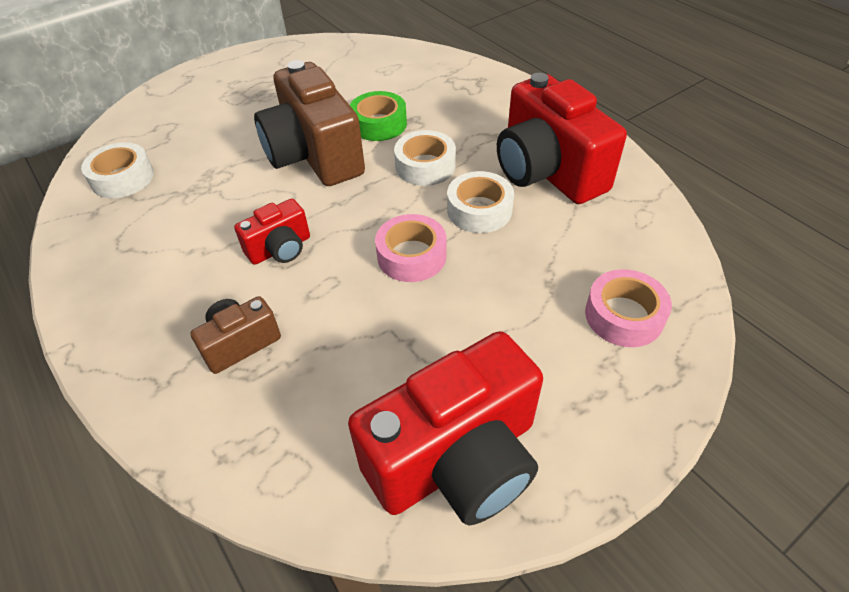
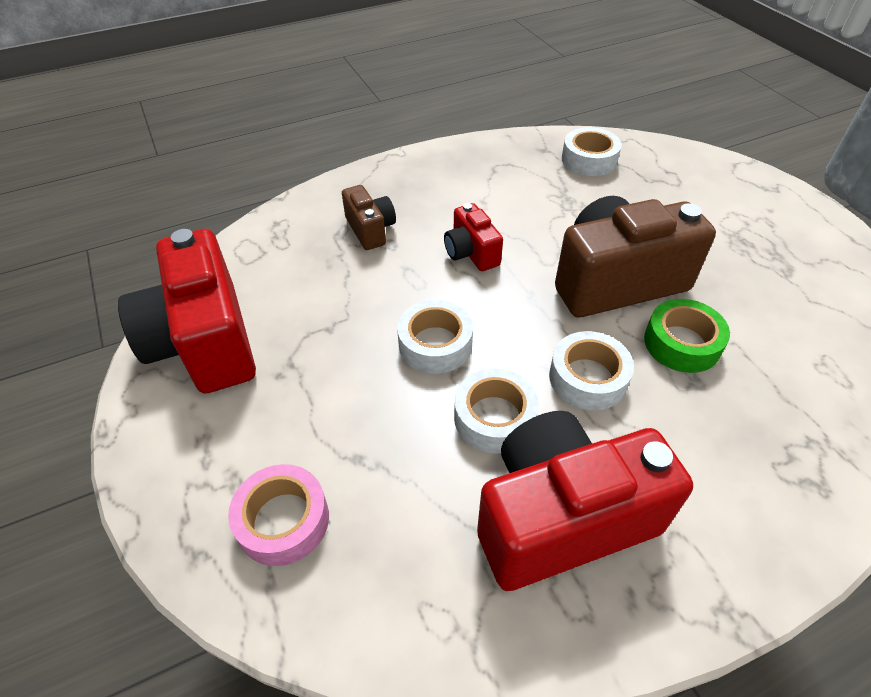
camera: 100 degrees right, 0 degrees up
(411, 256) = (435, 344): pink tape -> white tape

